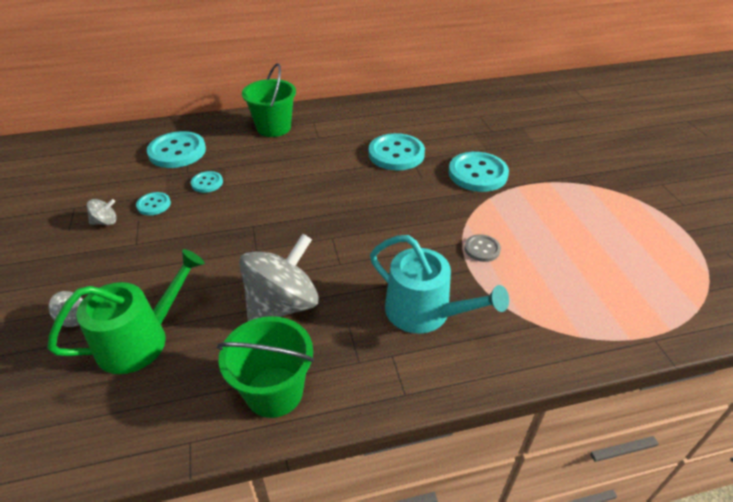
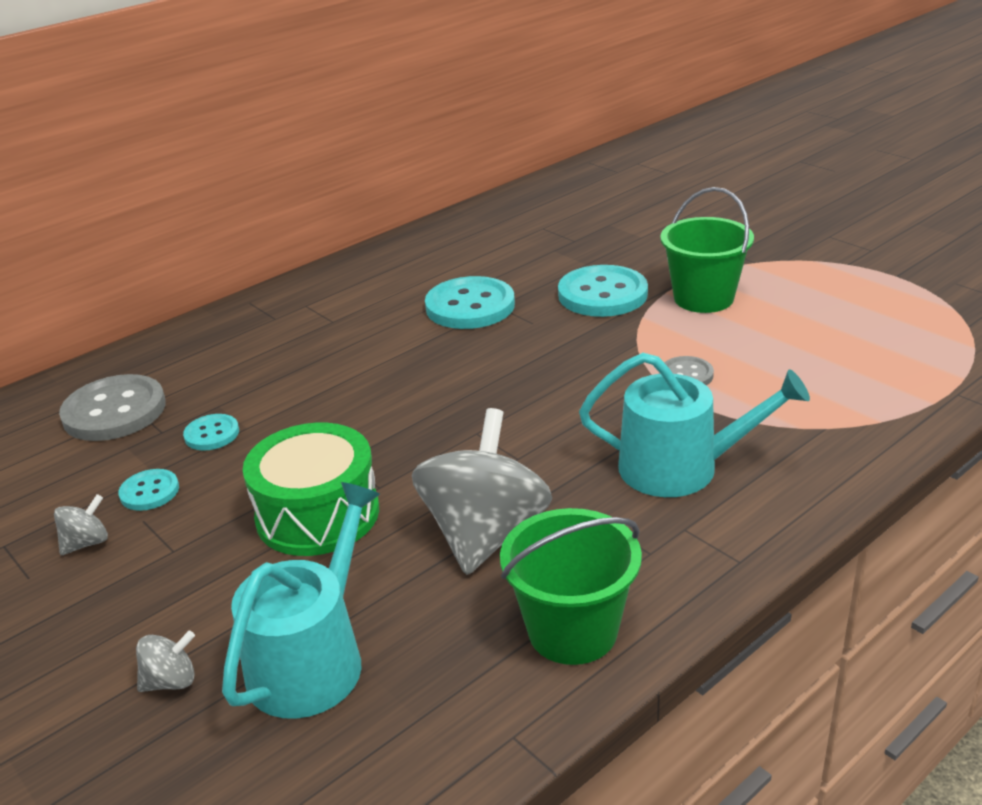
camera: 25 degrees left, 10 degrees down
(140, 340) = (313, 659): green watering can -> turquoise watering can
(177, 152) = (114, 411): turquoise button -> grey button
(214, 253) = (318, 514): none -> green drum
(273, 127) = (248, 331): green bucket -> green bucket (703, 298)

